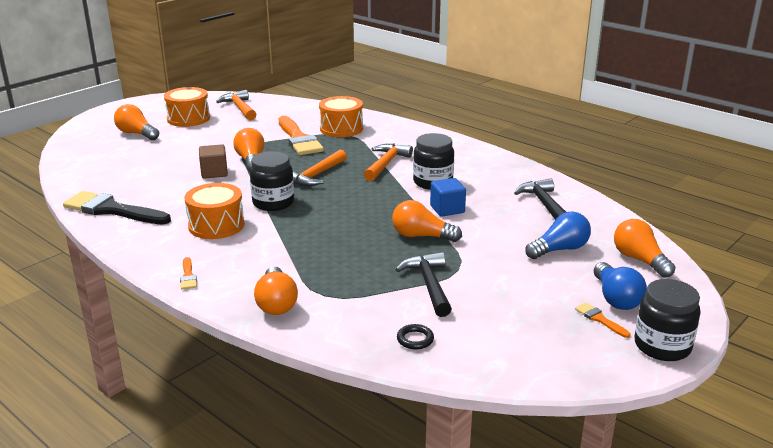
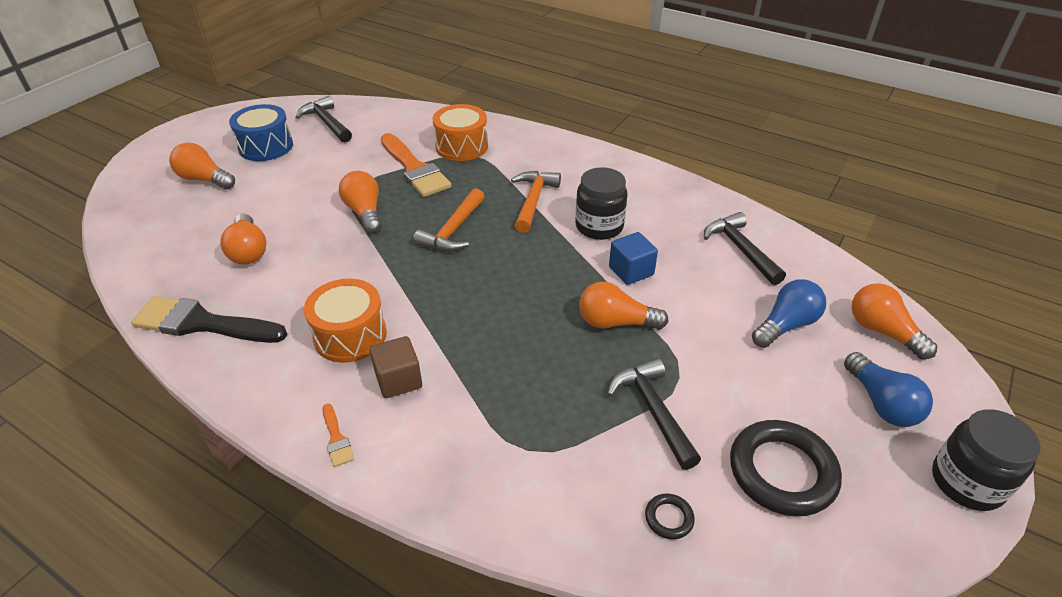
camera: 10 degrees left, 15 degrees up
(188, 118) = (266, 146): orange drum -> blue drum
(214, 173) = (323, 239): brown cube -> brown cube (398, 380)
(240, 108) = (327, 123): orange hammer -> black hammer
(273, 203) = (413, 285): black jar -> none
(276, 303) = (469, 475): orange light bulb -> orange light bulb (248, 251)
(515, 325) = (782, 472): none -> black ring
(599, 319) = (877, 444): orange brush -> none

